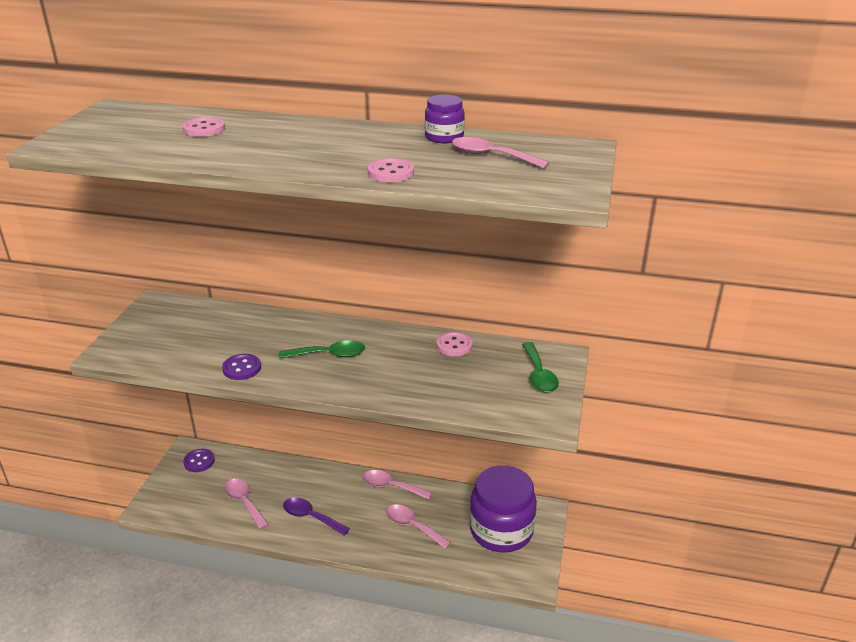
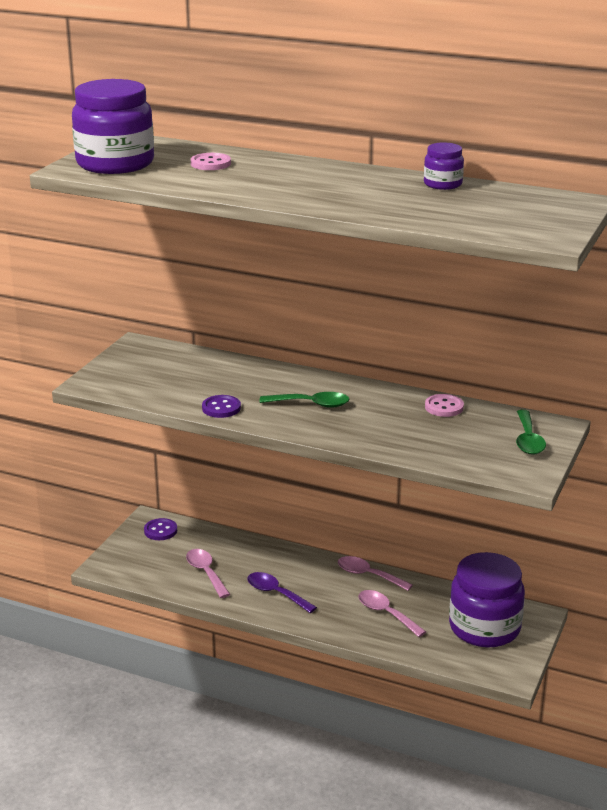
camera: 10 degrees right, 5 degrees down
(102, 135) = (115, 163): none -> purple jar
(391, 172) = (382, 211): pink button -> none
(491, 156) = (484, 203): pink spoon -> none

